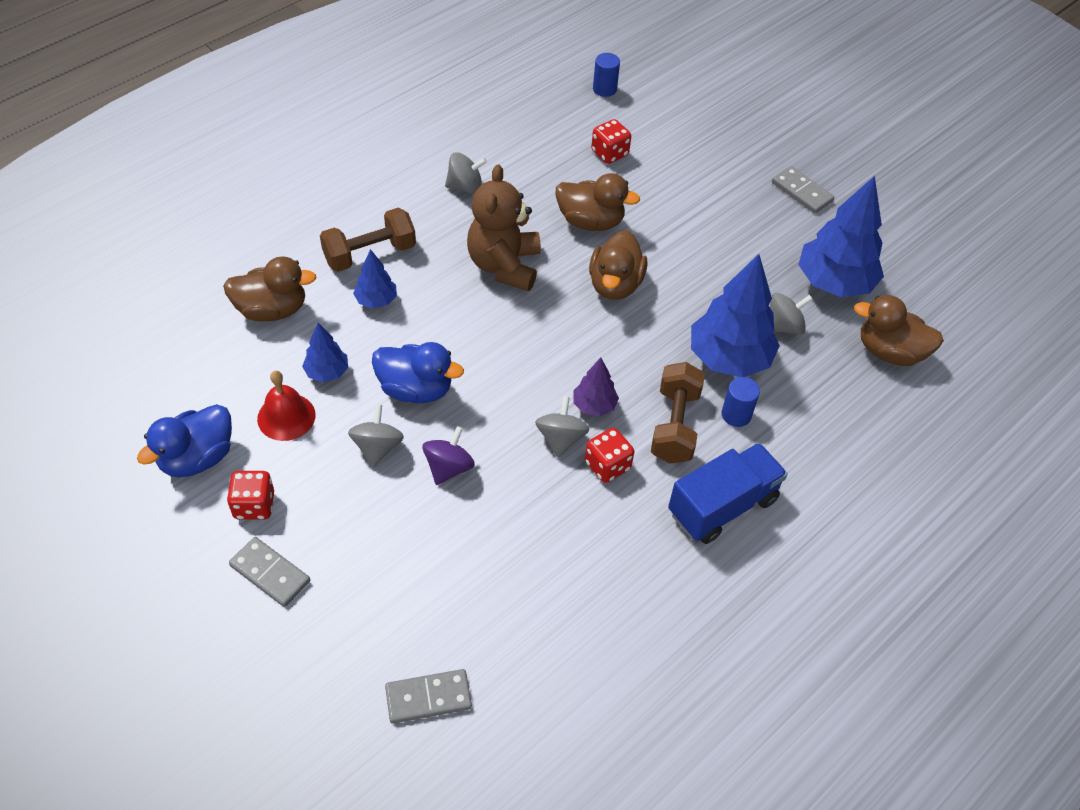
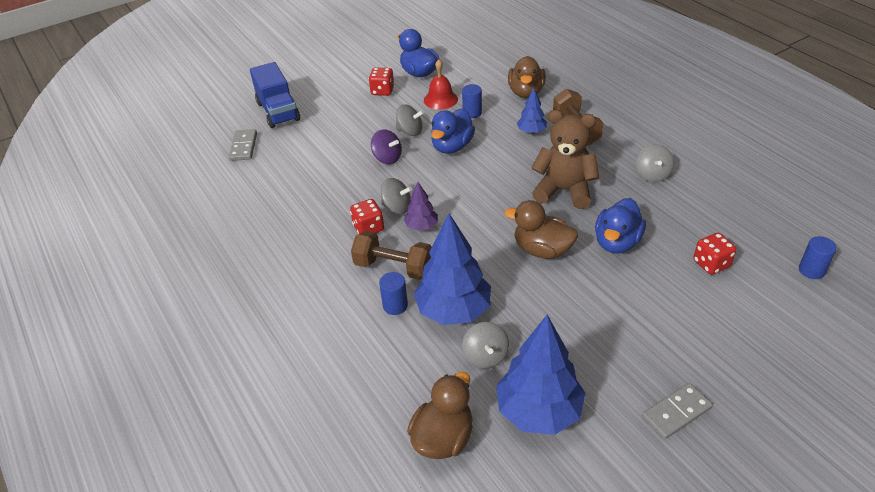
camera: 105 degrees right, 10 degrees down
(270, 573) = (338, 97): grey domino -> none
(327, 372) = (472, 113): blue tree -> blue cylinder
(590, 221) = (617, 242): brown duck -> blue duck
(722, 506) = (316, 284): blue truck -> blue truck (278, 111)

